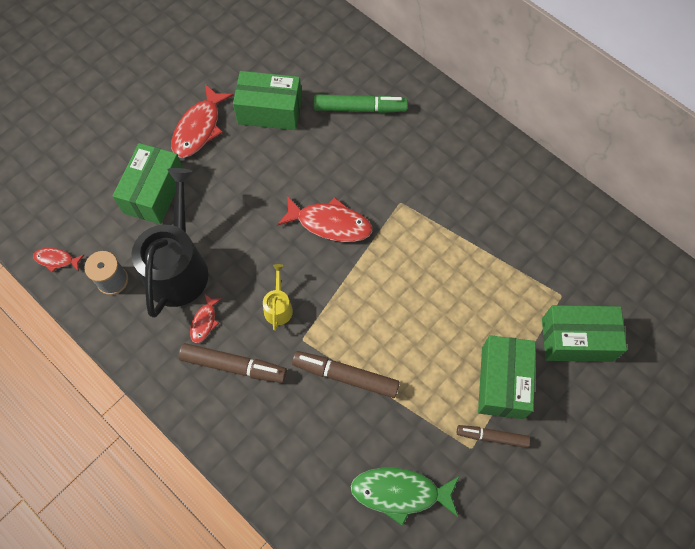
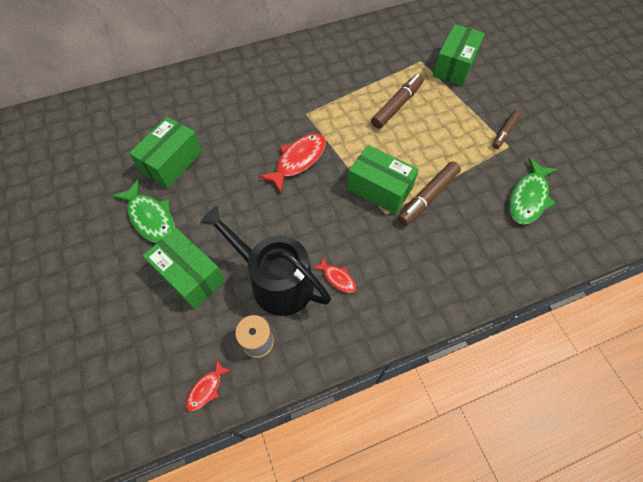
camera: 65 degrees left, 5 degrees down
(199, 128) = (151, 218): red fish -> green fish
(234, 366) = (387, 270): brown marker -> brown marker (397, 105)
(278, 307) = (351, 220): yellow watering can -> none
(360, 108) = (212, 106): green marker -> none
(502, 382) = (468, 112): green box -> green box (379, 189)

